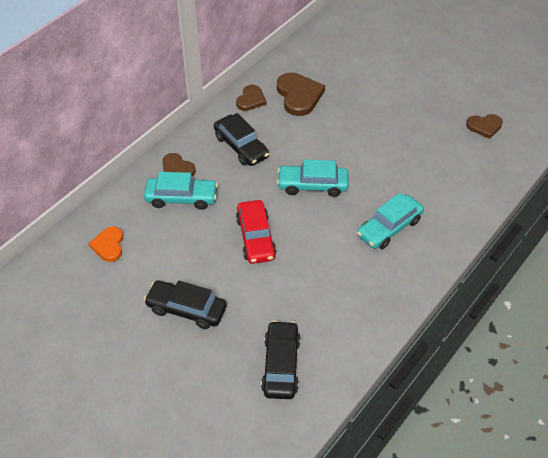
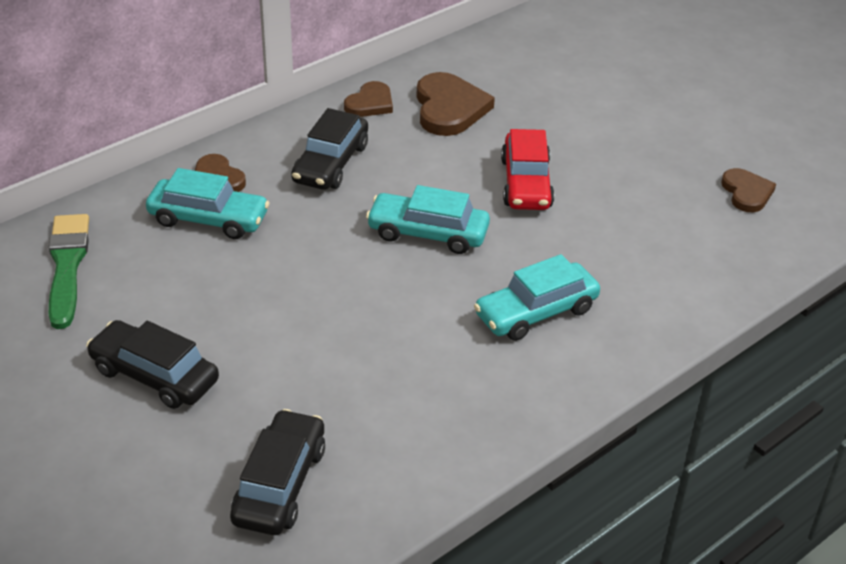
camera: 10 degrees right, 10 degrees down
(108, 245) = (67, 266): orange heart -> green brush
(241, 146) = (331, 163): black car -> black car turned 45 degrees clockwise
(255, 238) = (307, 292): red car -> red car (526, 183)
(484, 126) = (746, 193): brown heart -> brown heart turned 105 degrees counterclockwise

